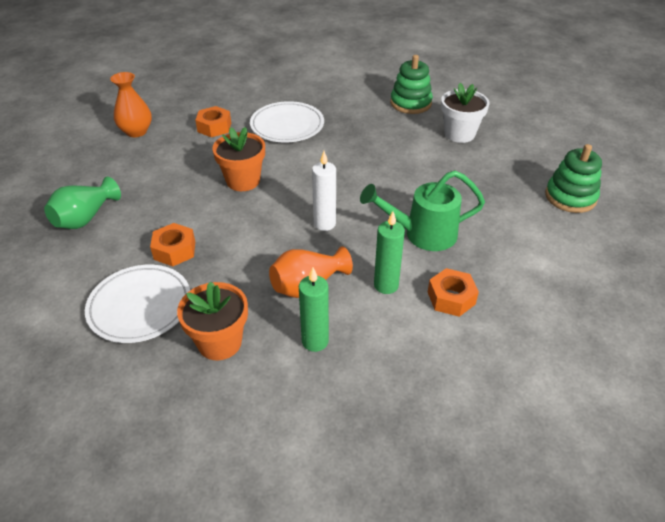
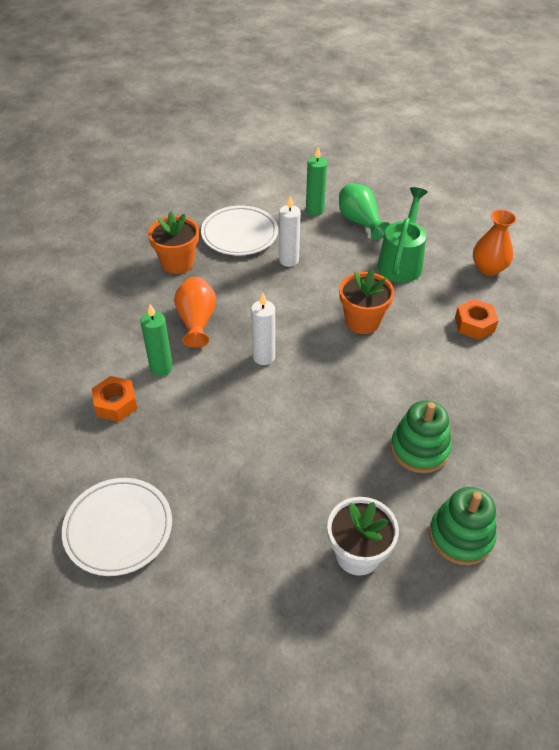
camera: 115 degrees right, 5 degrees up
(174, 250) = (289, 260): orange nut -> white candle
(287, 126) = (453, 384): white plate -> white plate (118, 528)
(315, 341) = (140, 308): green candle -> green candle (315, 210)
(423, 234) = (202, 422): green watering can -> green watering can (401, 262)
(570, 197) = (166, 599): green stacking toy -> green stacking toy (419, 449)

